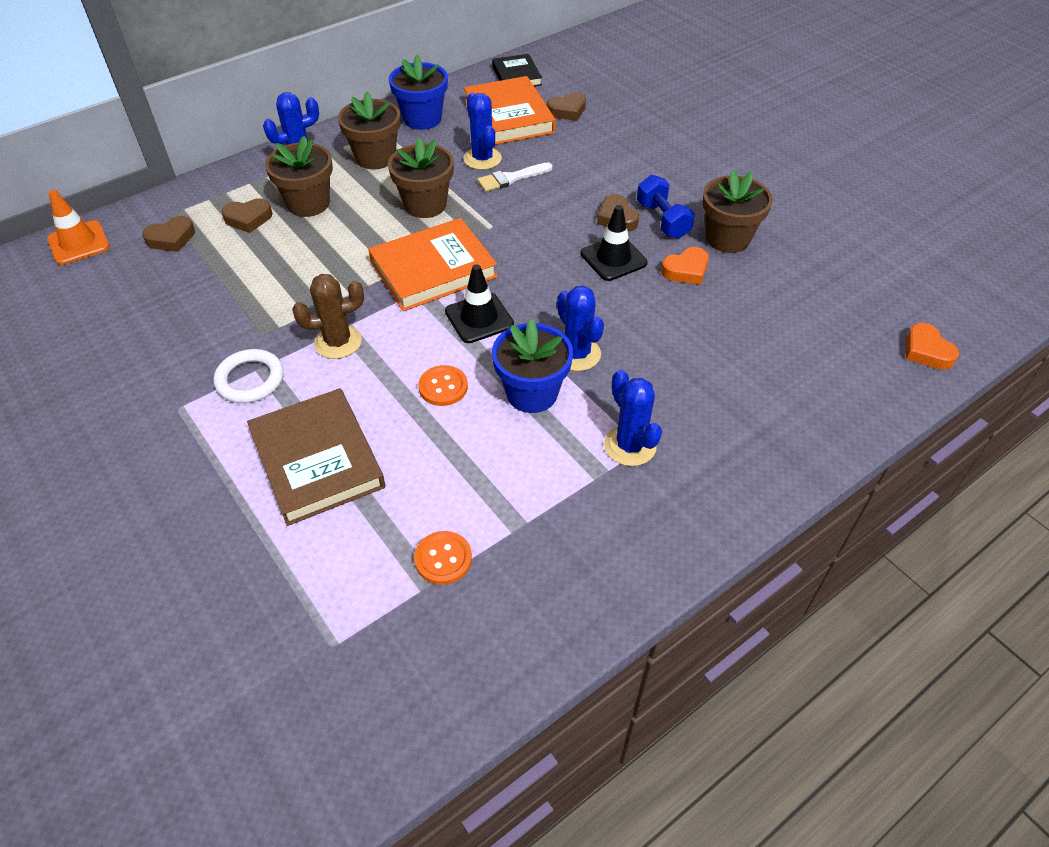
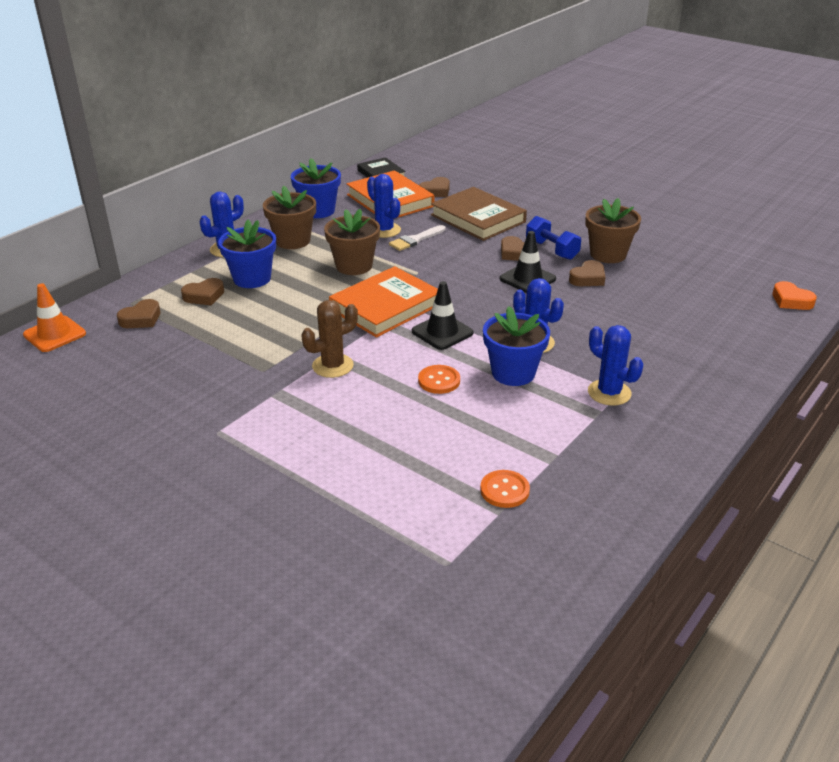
camera: 15 degrees left, 15 degrees down
(250, 380) = (270, 403): white ring -> none
(308, 203) = (252, 278): brown flower pot -> blue flower pot
(317, 460) = (361, 446): brown book -> brown book (478, 218)
(686, 270) = (588, 278): orange heart -> brown heart

